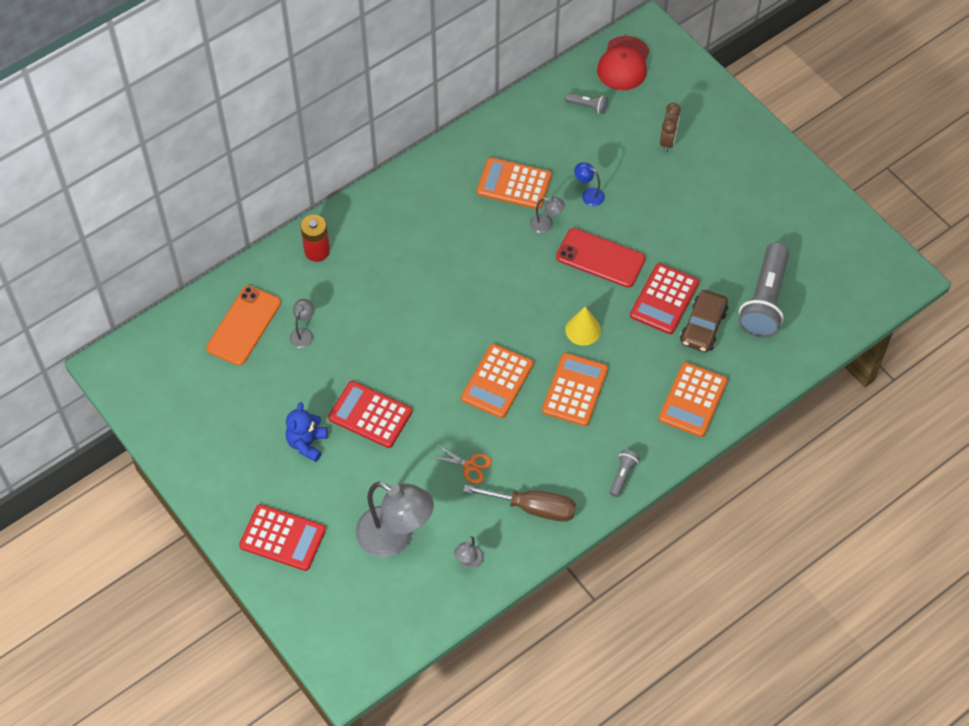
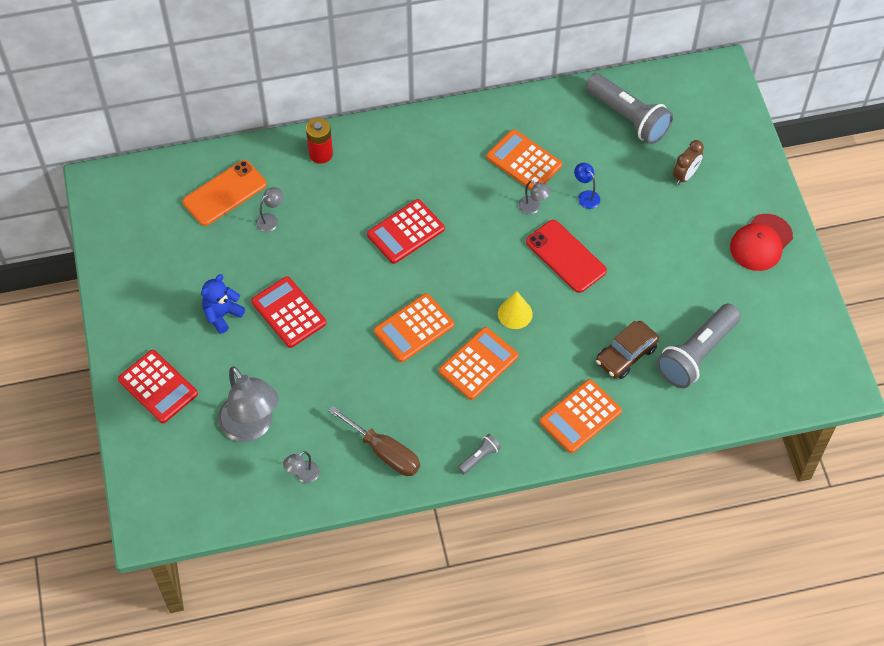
camera: 25 degrees right, 0 degrees up
(469, 466) = (349, 392): orange scissors -> none
(588, 106) = (628, 117): grey flashlight -> grey flashlight, size x2.25
(623, 64) = (682, 91): red cap -> red cap (761, 242)
(664, 299) = (604, 316): red calculator -> red calculator (406, 232)

